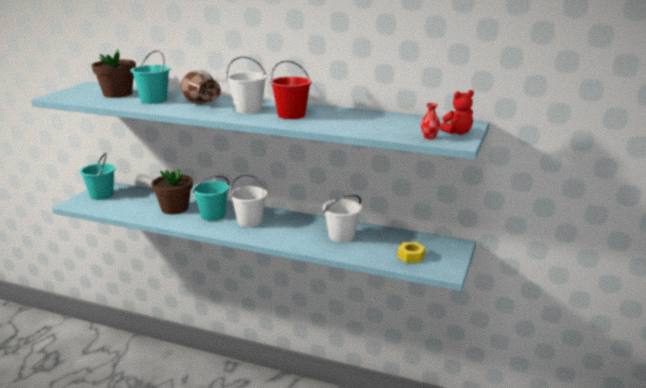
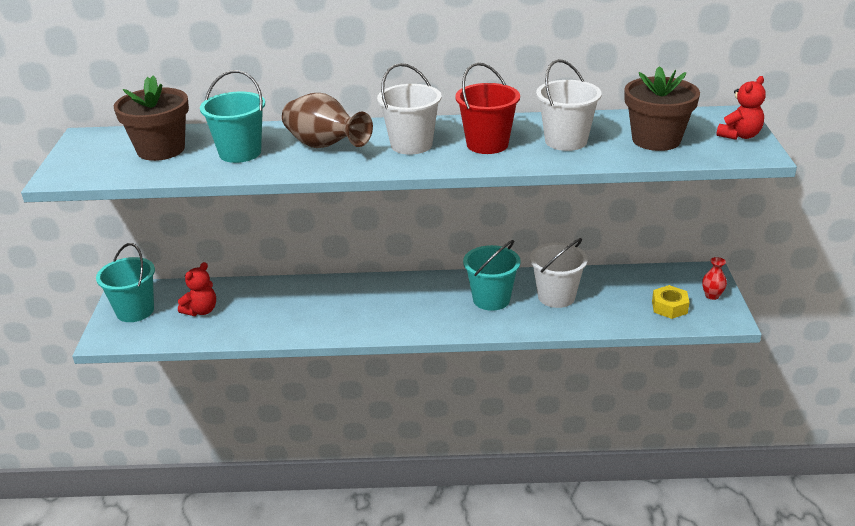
camera: 20 degrees left, 10 degrees up
(134, 202) = (201, 311): none -> red teddy bear
(175, 208) = (278, 308): brown flower pot -> brown flower pot (656, 140)
(213, 215) = (347, 306): turquoise bucket -> turquoise bucket (491, 299)
(250, 221) = (410, 303): white bucket -> white bucket (566, 141)
(429, 137) = (716, 152): red vase -> red vase (712, 296)

